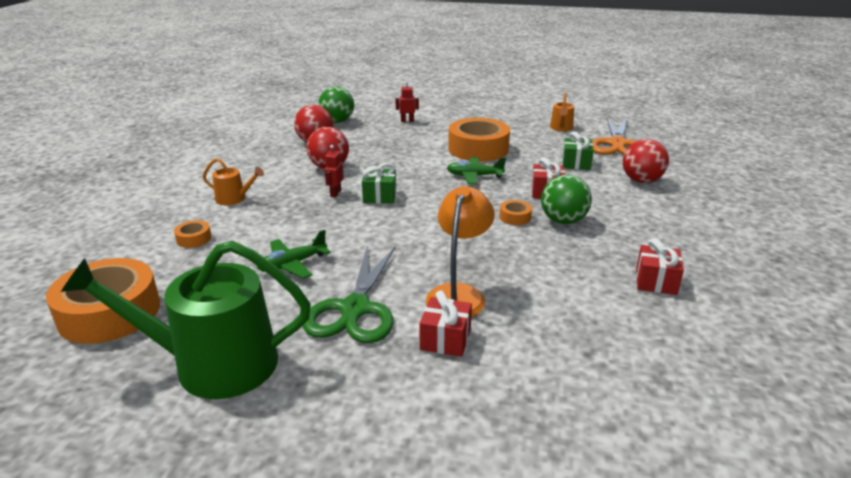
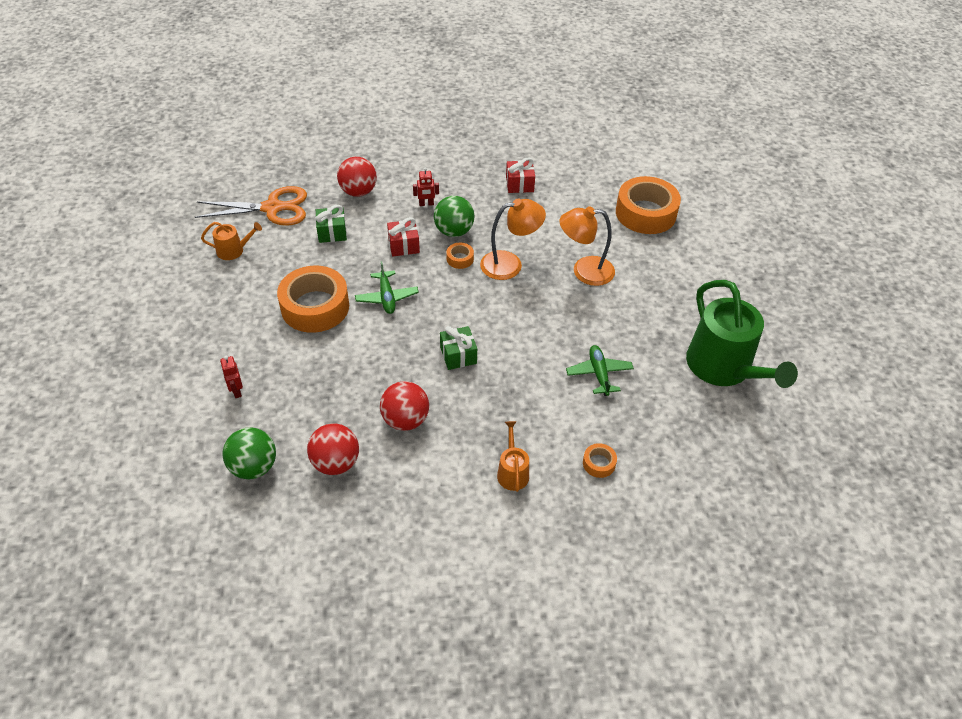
camera: 110 degrees left, 20 degrees up
(109, 312) = (718, 458): orange tape -> orange tape (645, 213)
(292, 264) = (599, 374): green plane -> green plane turned 135 degrees counterclockwise
(335, 193) = (465, 391): red robot -> red robot (426, 204)
(355, 309) = (631, 318): green scissors -> none
(445, 339) = (634, 268): red gift -> none
(494, 244) = (510, 264): none -> orange lamp

